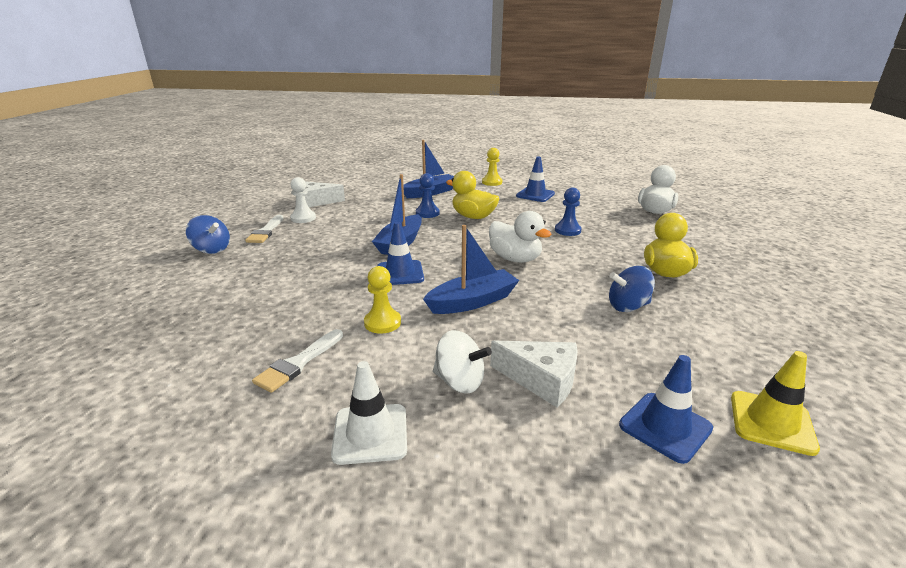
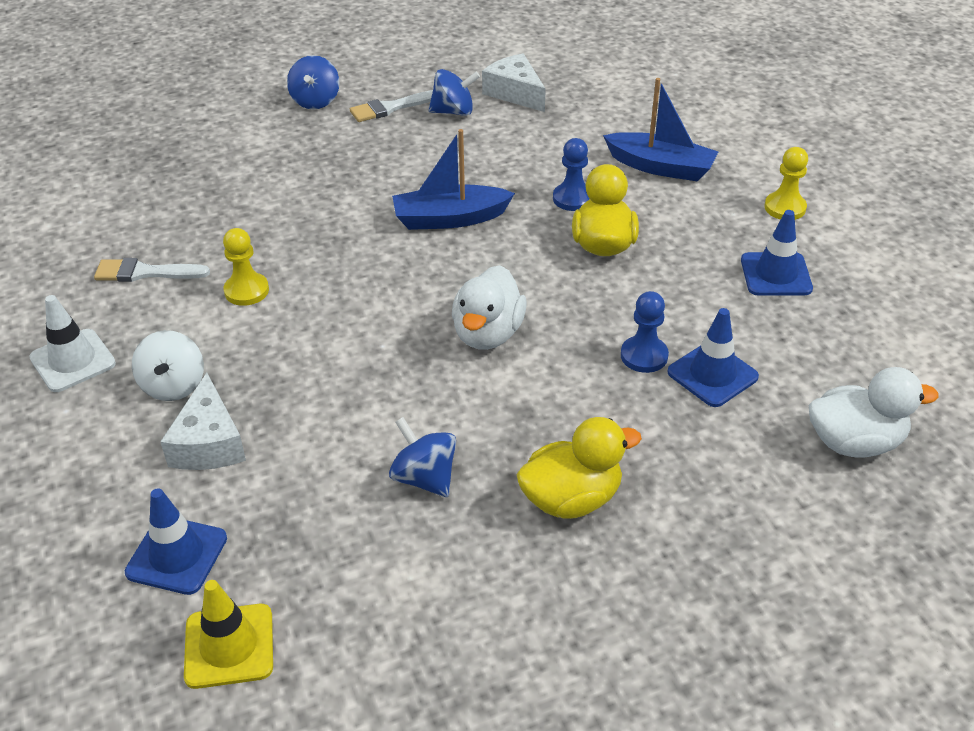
camera: 60 degrees right, 15 degrees up
(303, 218) = (453, 111): white pawn -> blue spinning top
(400, 273) = (366, 254): blue traffic cone -> blue traffic cone (712, 374)
(472, 302) = (338, 337): blue boat -> none

